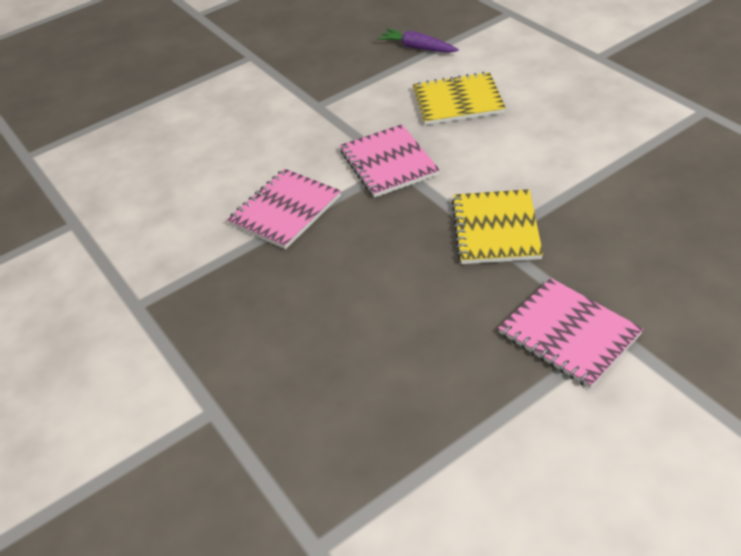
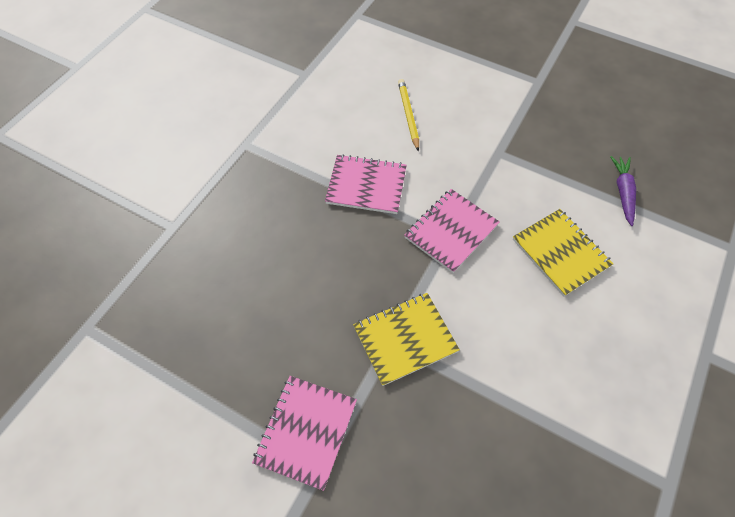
camera: 60 degrees right, 15 degrees up
(215, 154) = (408, 115): none -> yellow pencil

